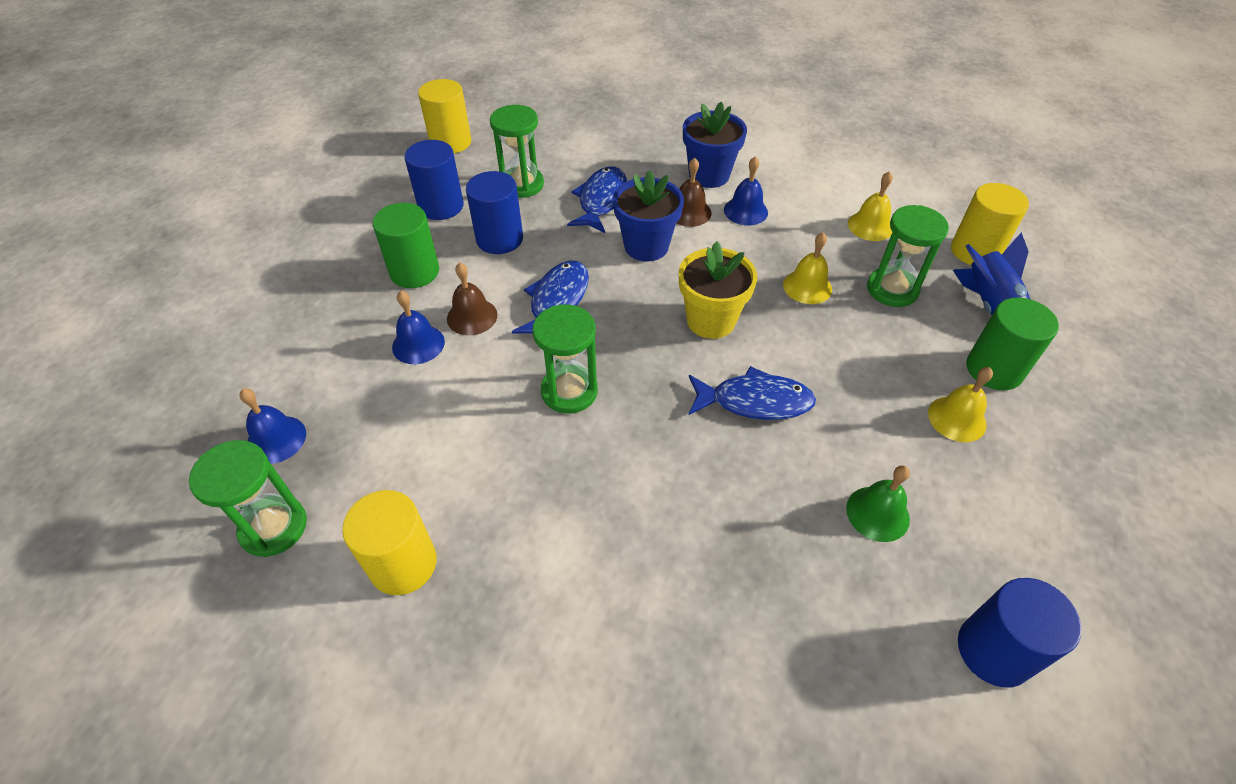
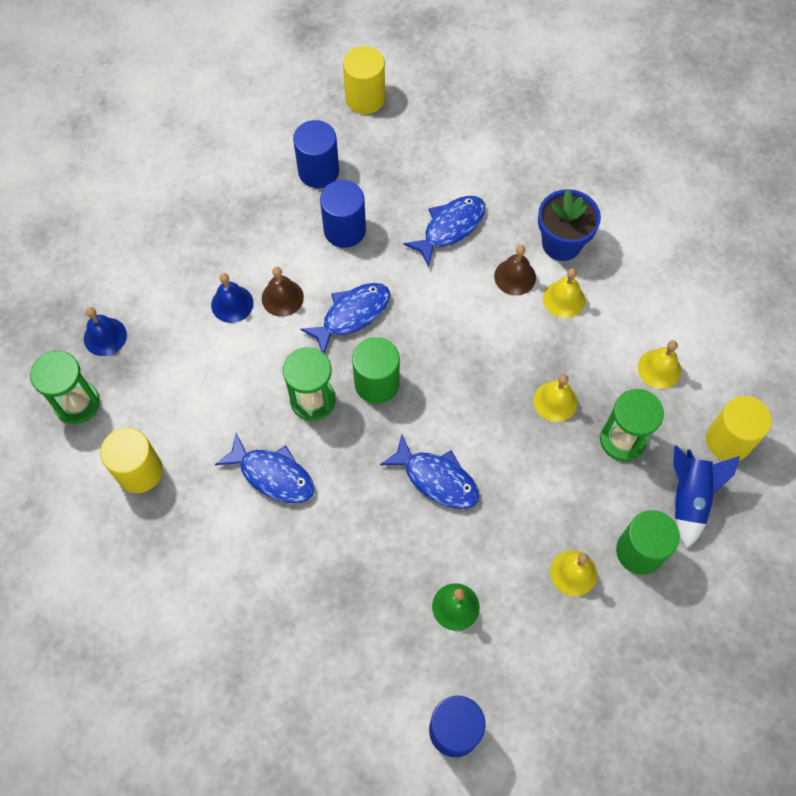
camera: 30 degrees right, 15 degrees up
(414, 272) = (264, 232): green cylinder -> green cylinder (377, 383)
(522, 184) = (396, 178): green hourglass -> none
(575, 484) = (273, 475): none -> blue fish
(646, 246) = (455, 295): blue flower pot -> none
(711, 320) = (455, 393): yellow flower pot -> none
(745, 211) = (564, 299): blue bell -> yellow bell

